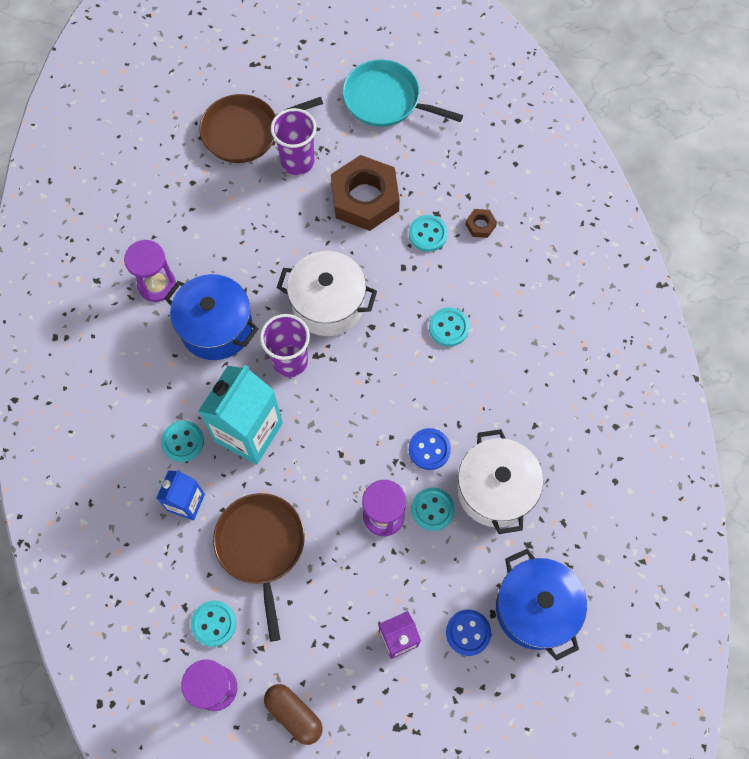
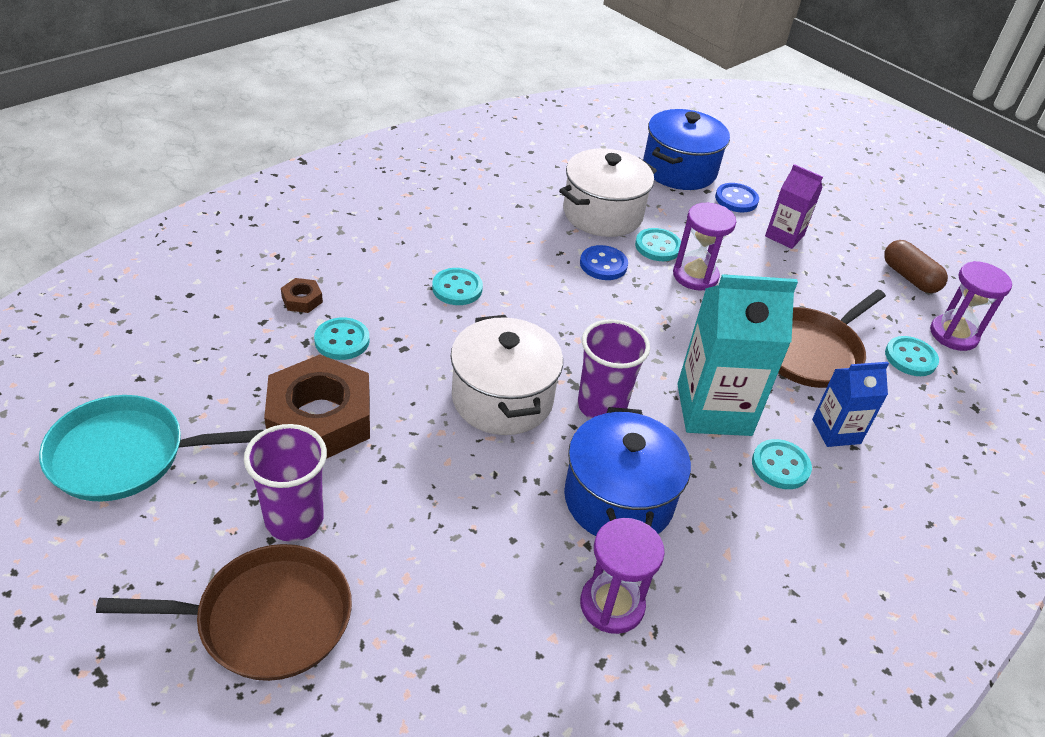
camera: 125 degrees left, 25 degrees down
(245, 132) = (266, 619): brown pan -> brown pan turned 45 degrees counterclockwise
(294, 714) = (909, 277): brown capsule -> brown capsule turned 45 degrees counterclockwise
(386, 100) = (125, 455): turquoise pan -> turquoise pan turned 90 degrees clockwise

